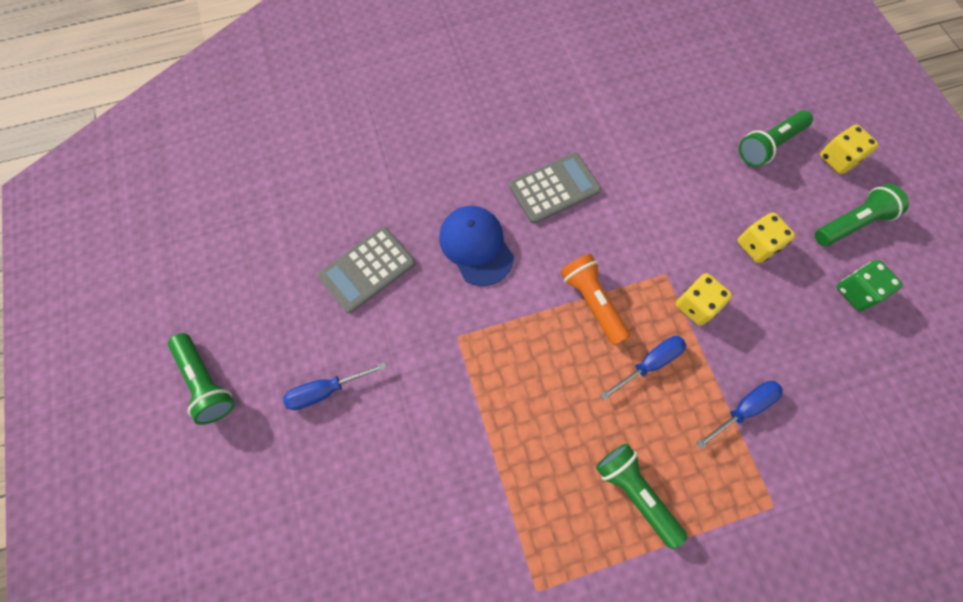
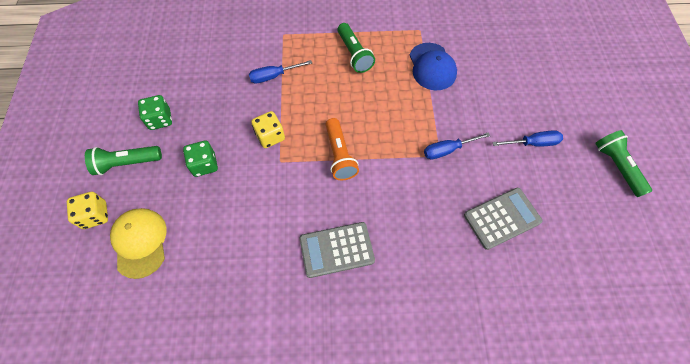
camera: 165 degrees left, 5 degrees down
(476, 246) = (413, 216): blue cap -> blue cap (432, 66)
(649, 364) = (317, 111): blue screwdriver -> blue screwdriver (447, 150)
(757, 246) = (204, 165): yellow dice -> green dice
(769, 145) = (140, 242): green flashlight -> yellow cap

